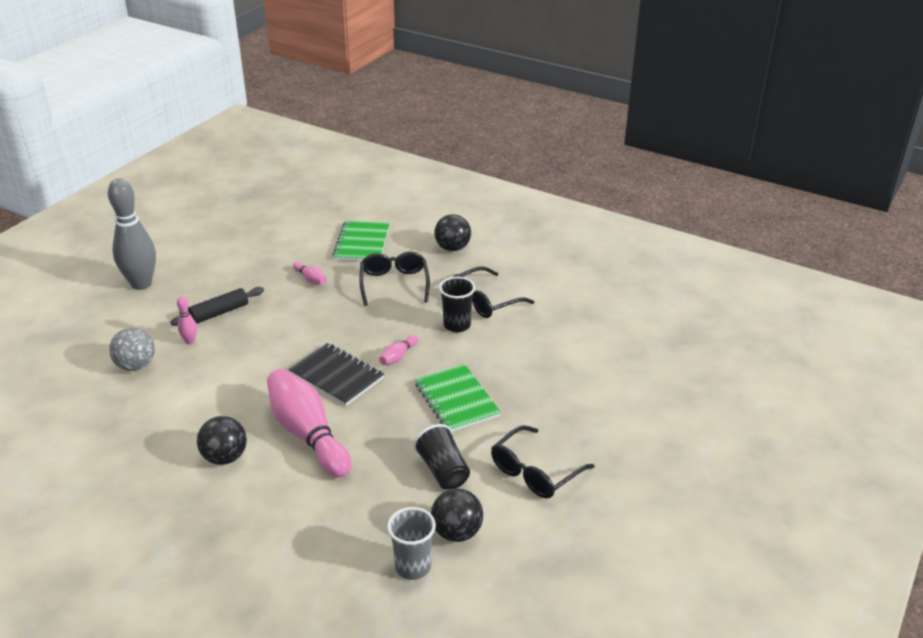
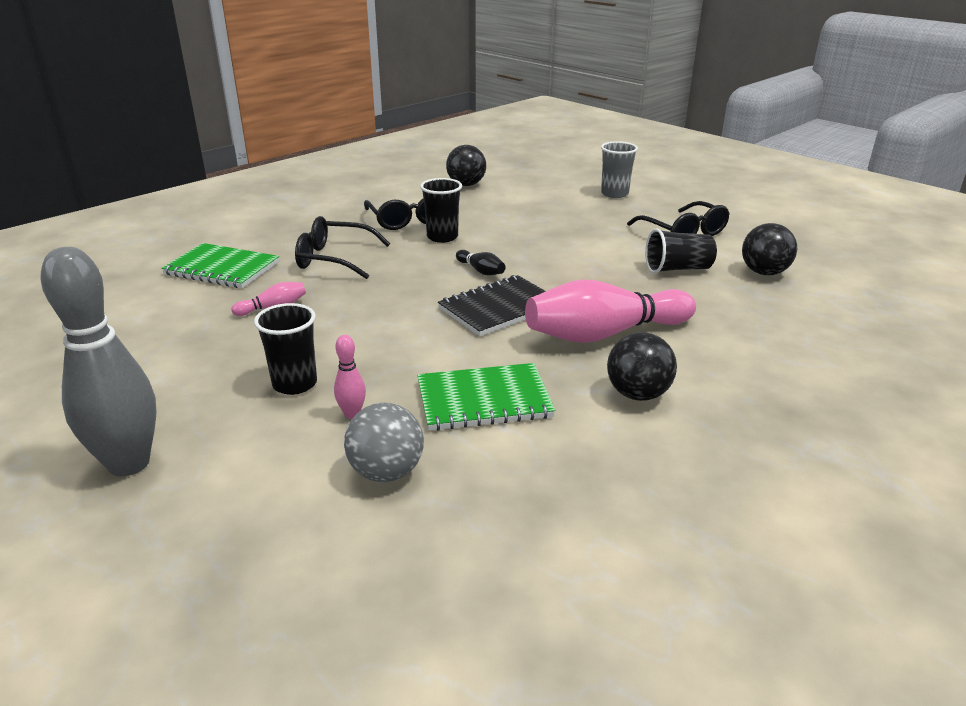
camera: 75 degrees left, 5 degrees down
(219, 313) = (295, 384): black rolling pin -> black cup
(398, 356) = (481, 271): pink bowling pin -> black bowling pin
(413, 567) = (813, 296): grey cup -> grey cup (614, 194)
(452, 248) = (291, 222): black ball -> black ball (466, 184)
(456, 400) = (570, 251): green notebook -> green notebook (484, 400)

